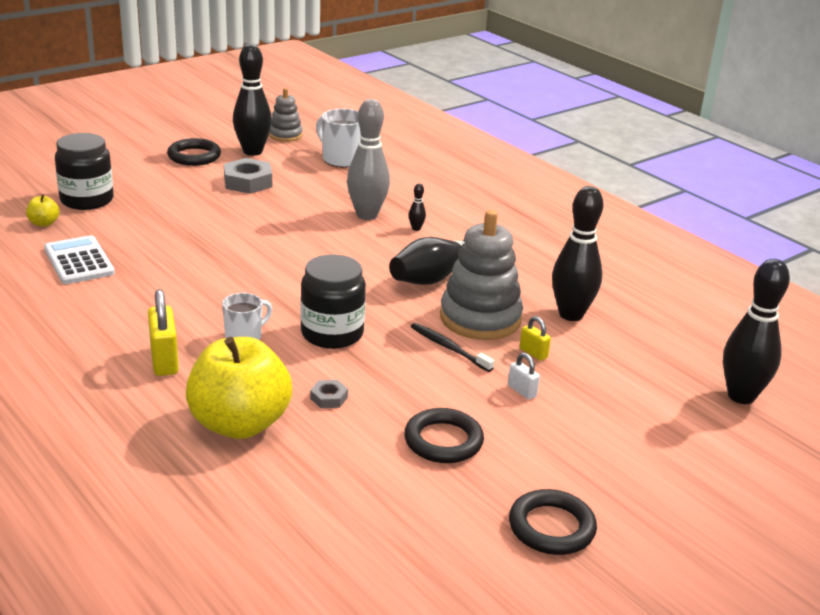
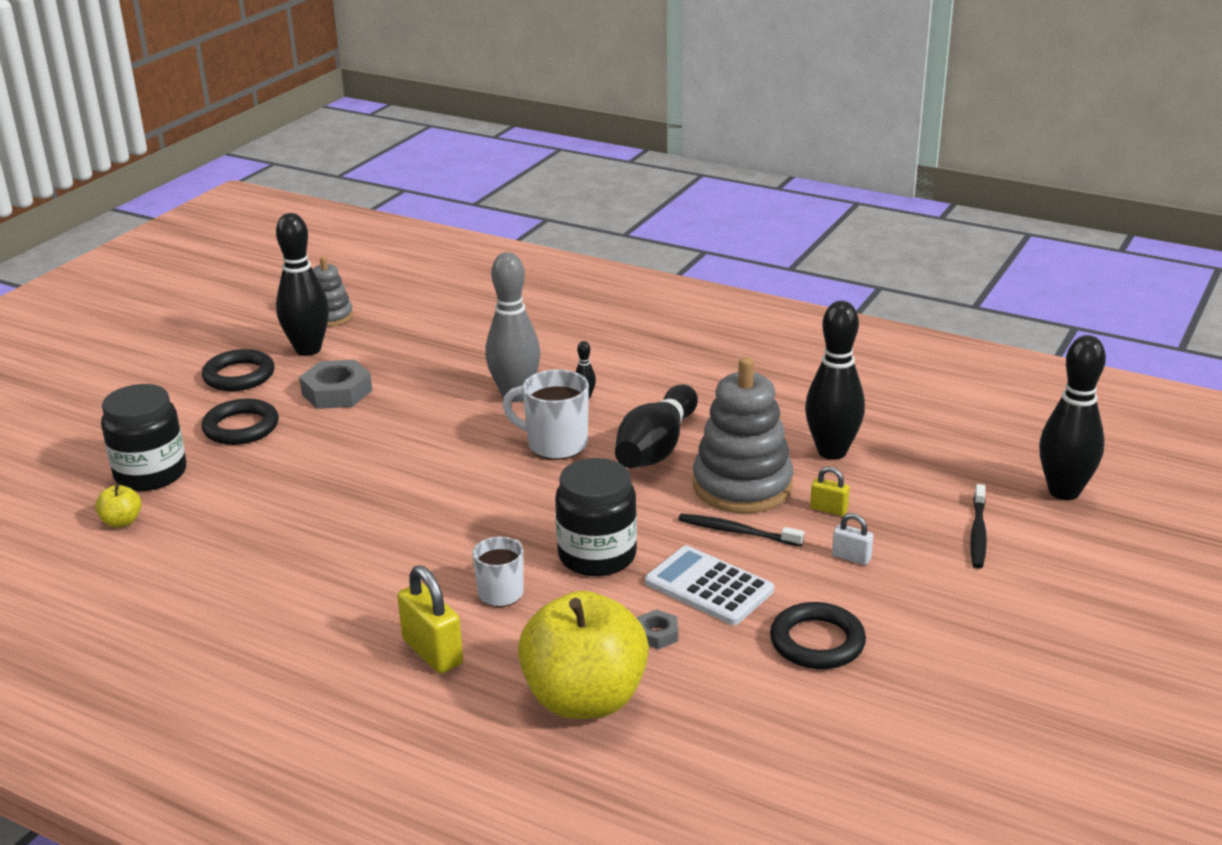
camera: 20 degrees left, 0 degrees up
(79, 261) = (214, 559): white calculator -> white calculator (709, 586)
(341, 159) = (425, 331): white mug -> white mug (555, 444)
(551, 527) = (996, 699): black ring -> black ring (241, 427)
(640, 405) = (978, 533): none -> black toothbrush

